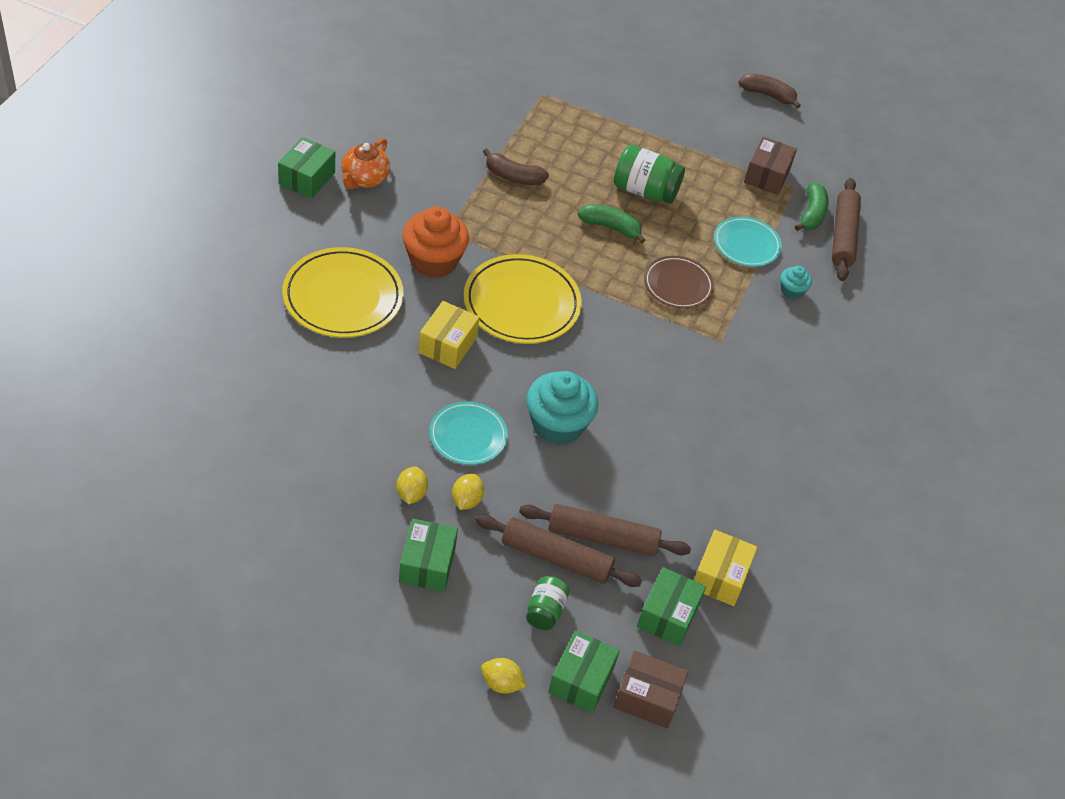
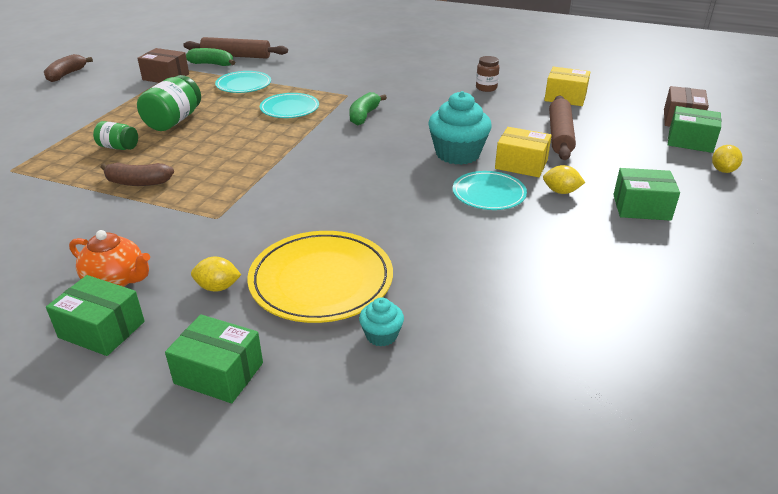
camera: 85 degrees left, 15 degrees down
(411, 494) = (571, 219): yellow lemon -> yellow lemon (218, 287)
(433, 261) = (261, 223): orange cupcake -> none
(447, 345) = (380, 209): yellow box -> yellow box (521, 164)
(513, 176) = (138, 182): brown banana -> brown banana turned 75 degrees clockwise
(521, 303) = (318, 173): yellow plate -> none
(545, 611) = (643, 155): green jar -> green jar (118, 147)
(556, 557) = (591, 152): brown rolling pin -> none
(611, 227) = (219, 134): green banana -> green banana (364, 116)
(668, 615) = (610, 113): green box -> green box (219, 373)
(678, 285) = (289, 108): brown plate -> turquoise plate
(749, 490) = (486, 88): none -> brown jar
(792, 291) = (293, 72): turquoise cupcake -> turquoise cupcake (381, 335)

